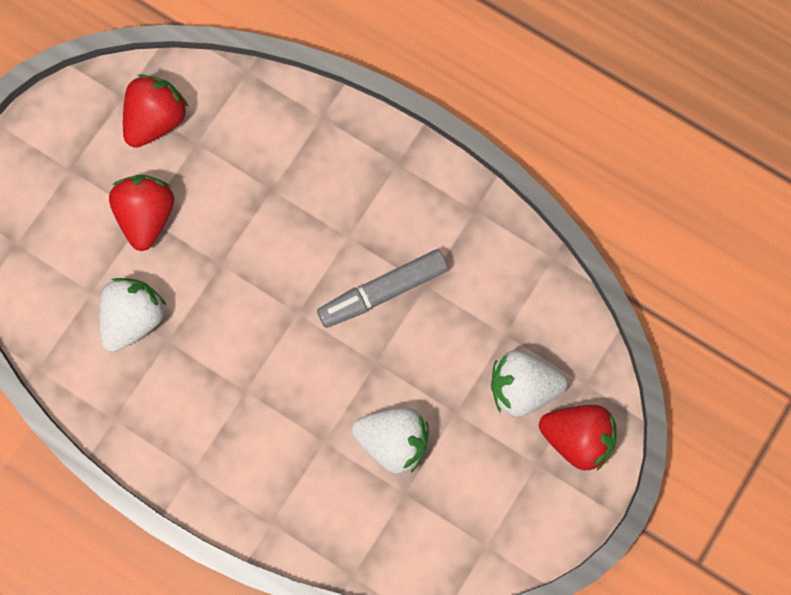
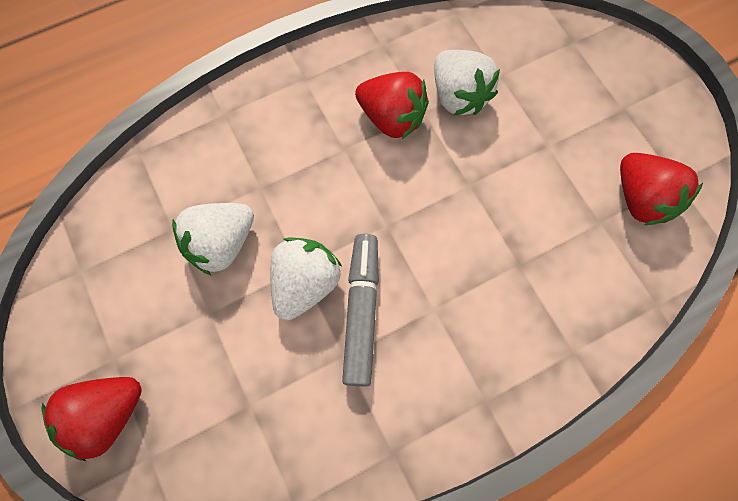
camera: 120 degrees right, 5 degrees down
(147, 216) = (547, 148): red strawberry -> red strawberry (391, 118)
(522, 387) = (189, 390): white strawberry -> white strawberry (305, 283)

